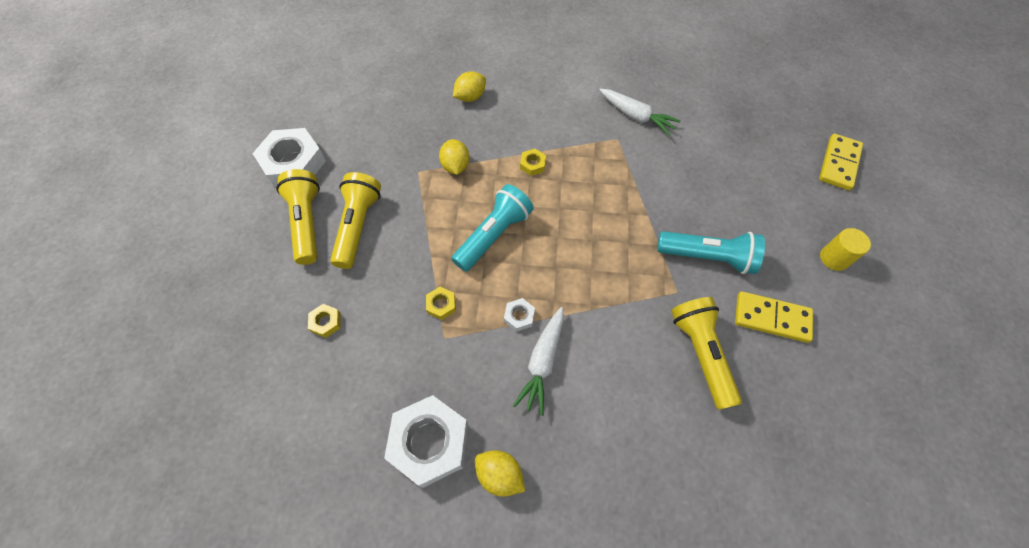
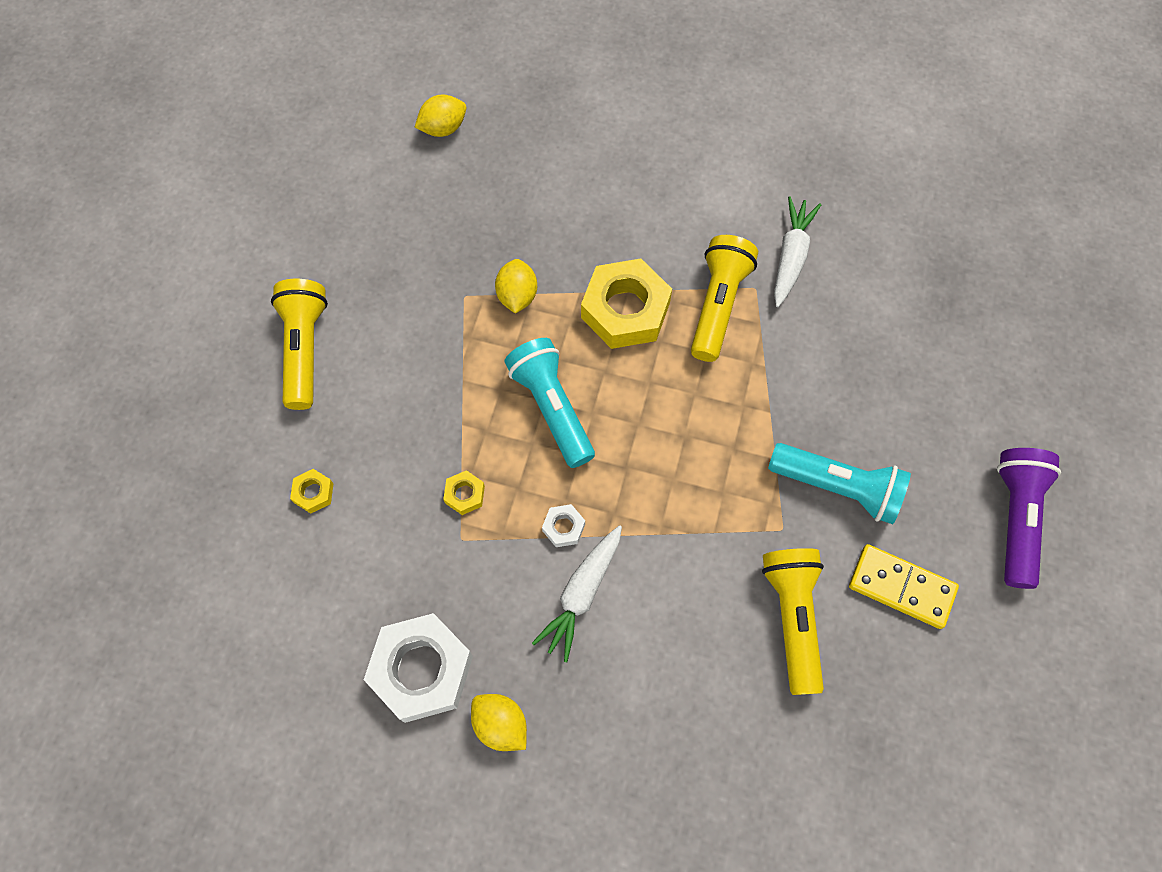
camera: 10 degrees right, 5 degrees up
(293, 163) = (296, 257): white nut -> none
(358, 226) = (372, 365): yellow flashlight -> yellow flashlight (718, 305)
(470, 97) = (557, 189): yellow lemon -> yellow lemon (443, 128)
(494, 235) = (551, 407): turquoise flashlight -> turquoise flashlight turned 75 degrees counterclockwise
(532, 164) = (625, 310): yellow nut -> yellow nut, size x2.29
(636, 116) = (791, 256): white carrot -> white carrot turned 120 degrees counterclockwise
(834, 258) = (1015, 518): yellow cylinder -> purple flashlight
(839, 164) = (1070, 377): yellow domino -> none

